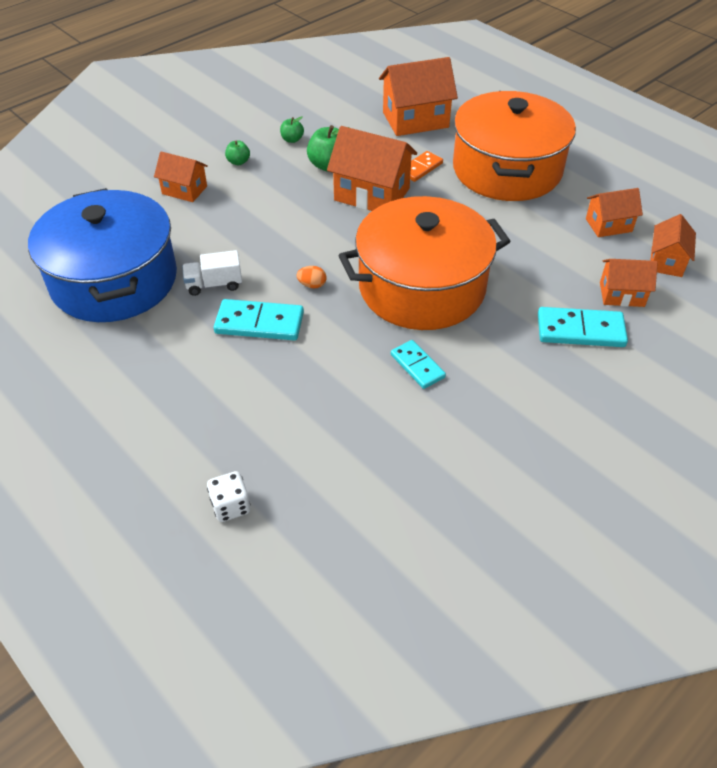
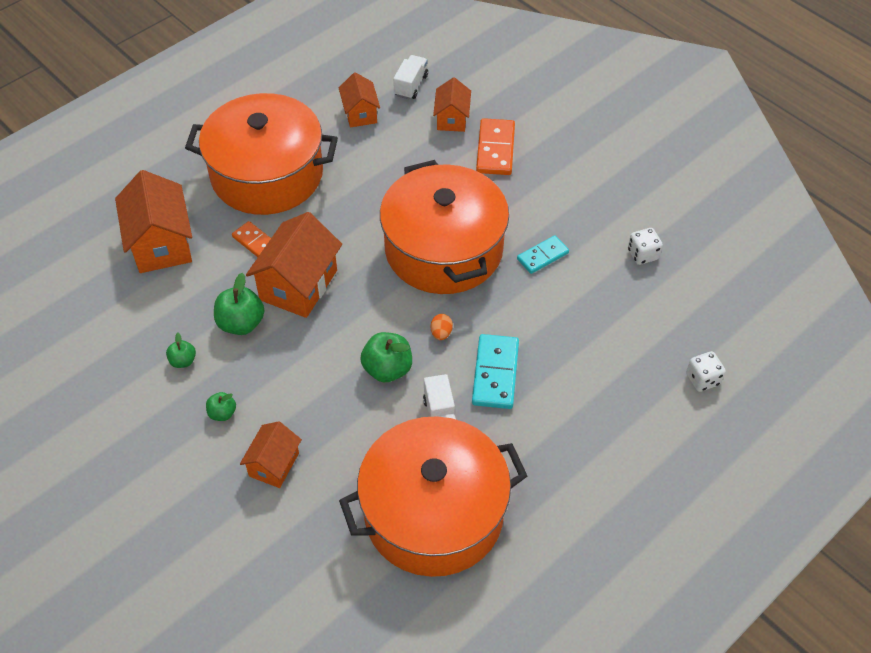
camera: 90 degrees left, 5 degrees up
(114, 280) = (434, 513): blue pot -> orange pot
(272, 250) = (387, 369): none -> green apple
(426, 462) = (642, 254): none -> white dice
(580, 330) = (495, 149): turquoise domino -> orange domino
(666, 261) = (411, 85): orange house -> white truck

